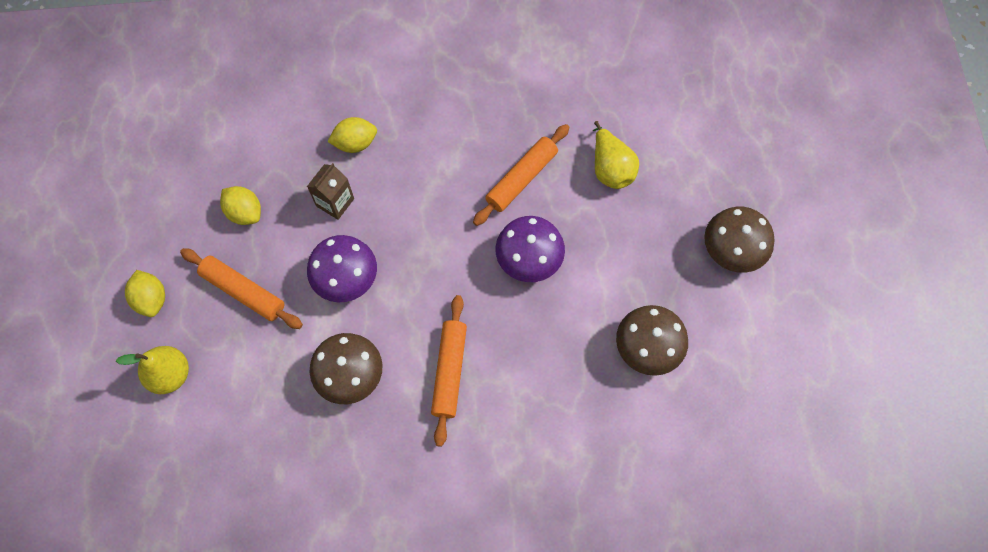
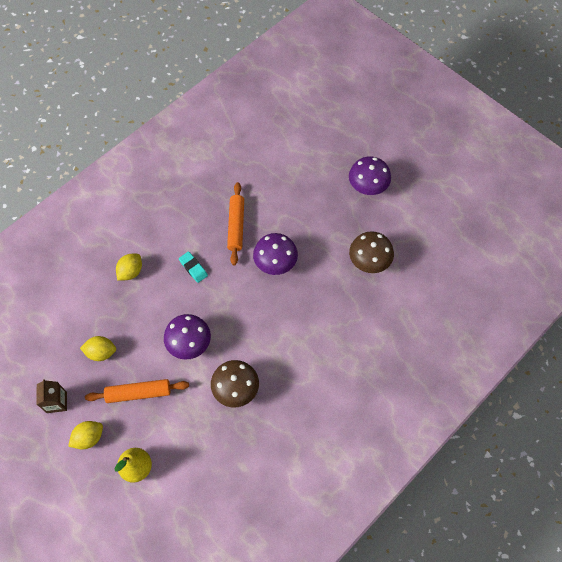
camera: 40 degrees left, 5 degrees down
(151, 299) = (89, 438): yellow lemon -> yellow lemon turned 60 degrees counterclockwise
(335, 202) = (147, 310): brown carton -> brown carton (56, 402)
(428, 192) = (193, 268): none -> turquoise eraser
(449, 371) = (285, 347): orange rolling pin -> none
(610, 168) = (276, 189): yellow pear -> none
(732, 250) = (368, 186): brown mushroom -> purple mushroom

